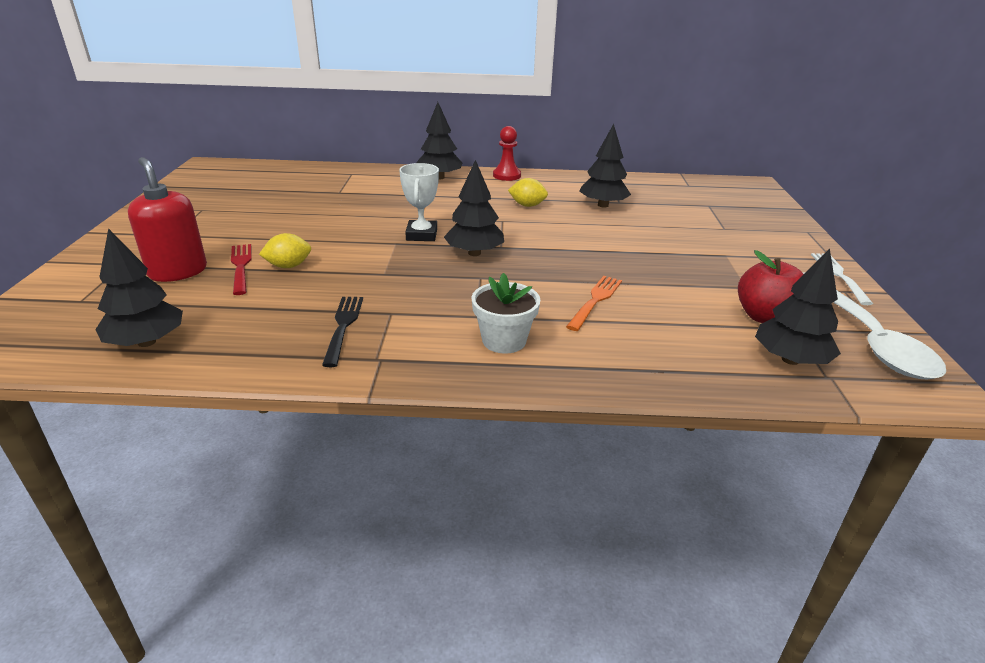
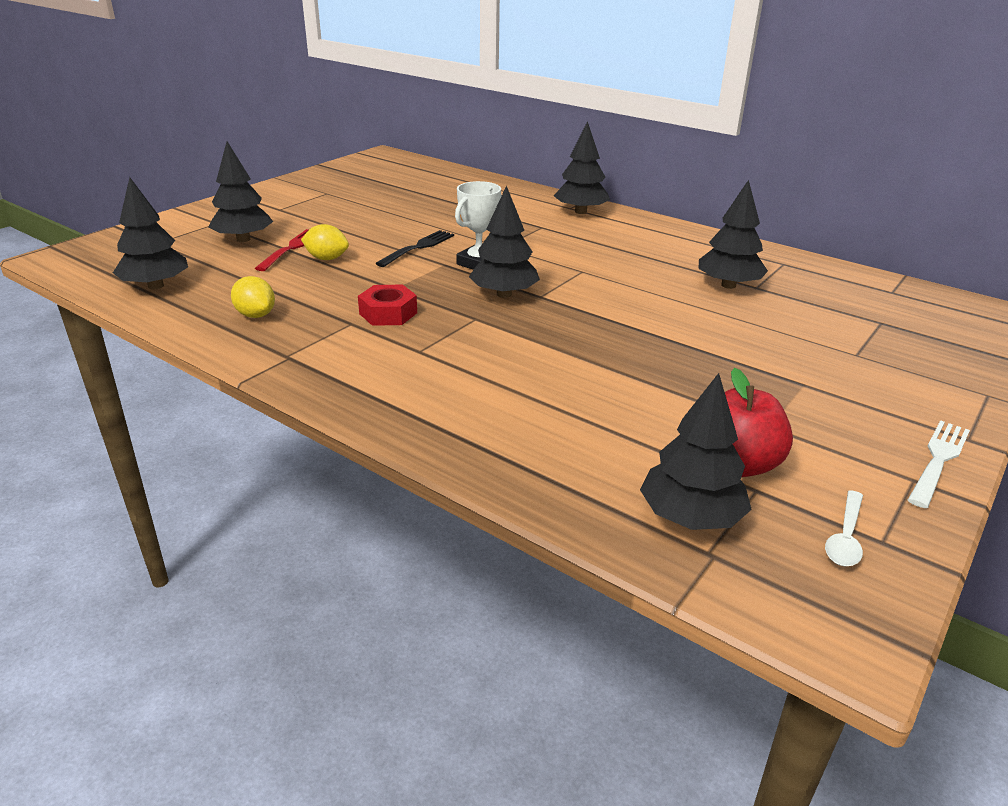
camera: 35 degrees right, 0 degrees up
(178, 271) = (243, 239): red soap dispenser -> black tree
(343, 327) = (298, 322): black fork -> black fork (417, 248)
(409, 295) = (388, 313): none -> red nut
(504, 340) = (411, 380): white flower pot -> none
(506, 175) = (660, 226): red pawn -> none
(527, 205) = (634, 263): yellow lemon -> yellow lemon (256, 315)
(595, 301) = (557, 378): orange fork -> none
(865, 337) = (845, 537): white spoon -> white spoon, size x0.41

